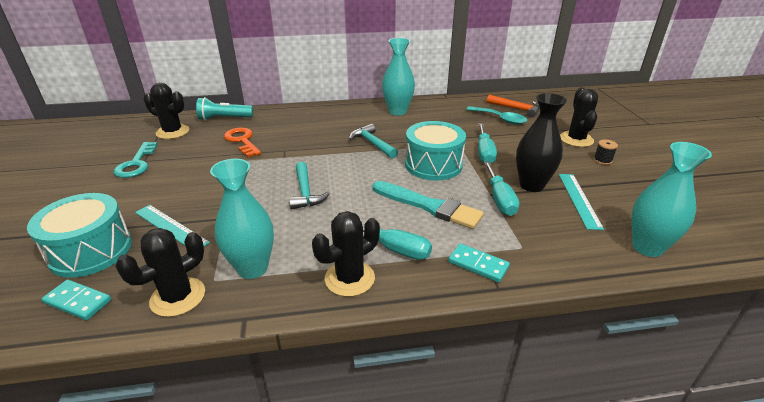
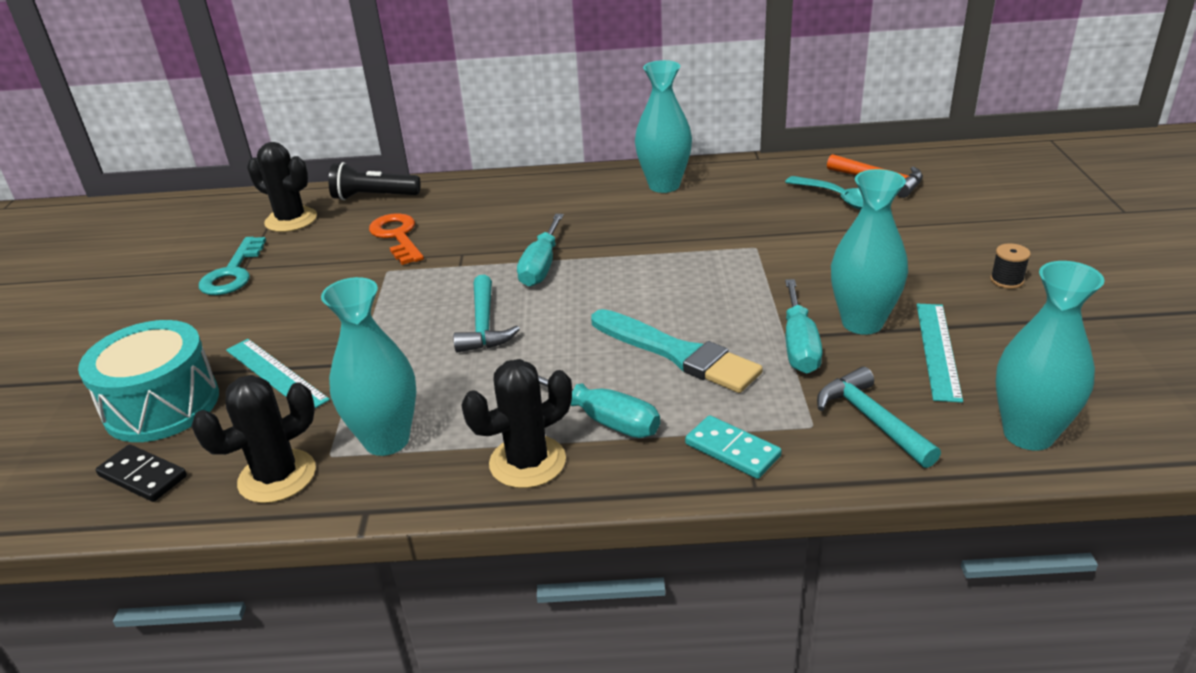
camera: 10 degrees right, 0 degrees up
(78, 302) = (142, 476): turquoise domino -> black domino
(224, 118) = (373, 197): turquoise flashlight -> black flashlight
(372, 143) = (608, 244): turquoise hammer -> turquoise hammer (871, 420)
(433, 165) = (702, 283): turquoise drum -> none
(484, 153) = (796, 263): turquoise screwdriver -> turquoise screwdriver (541, 266)
(531, 185) = (862, 323): black vase -> turquoise vase
(576, 139) = (971, 241): black cactus -> none

